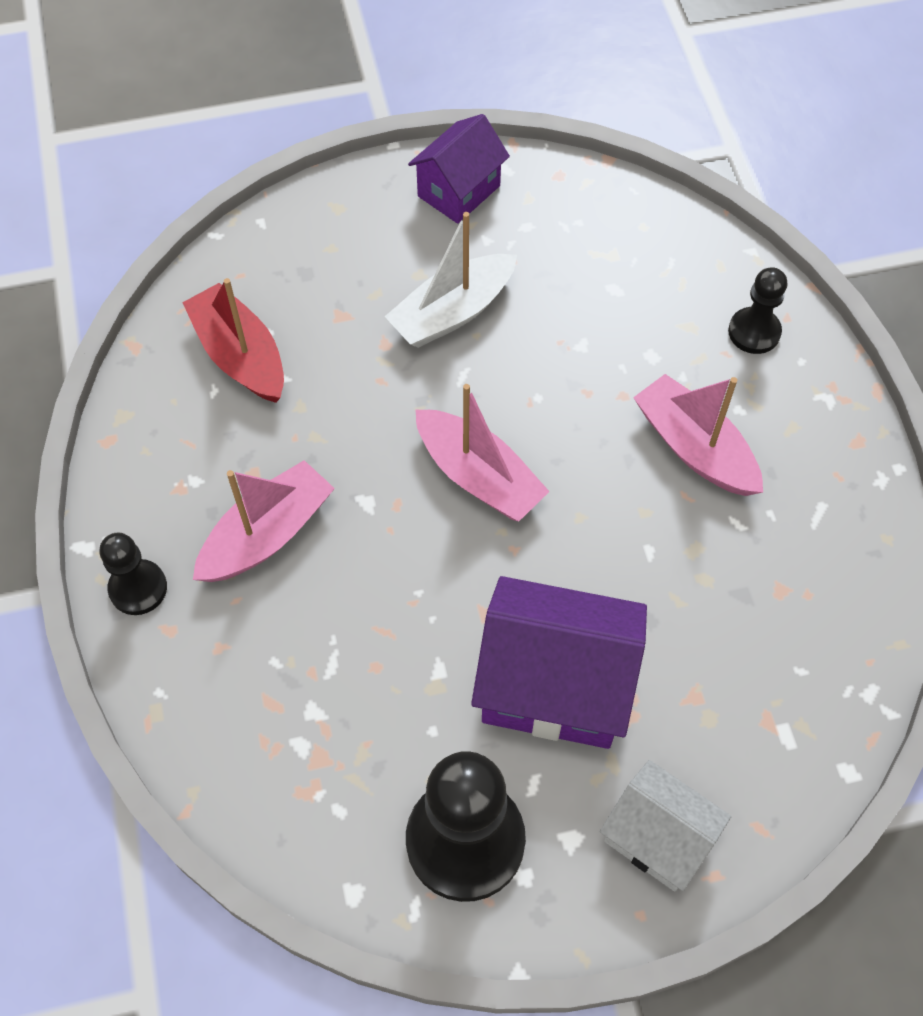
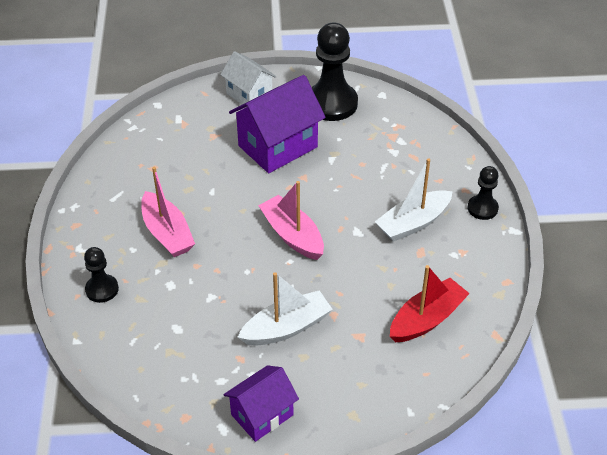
camera: 170 degrees left, 15 degrees down
(240, 356) = (426, 319): red boat -> red boat turned 105 degrees counterclockwise
(267, 535) = (413, 223): pink boat -> white boat
(554, 686) = (278, 146): purple house -> purple house turned 60 degrees counterclockwise

